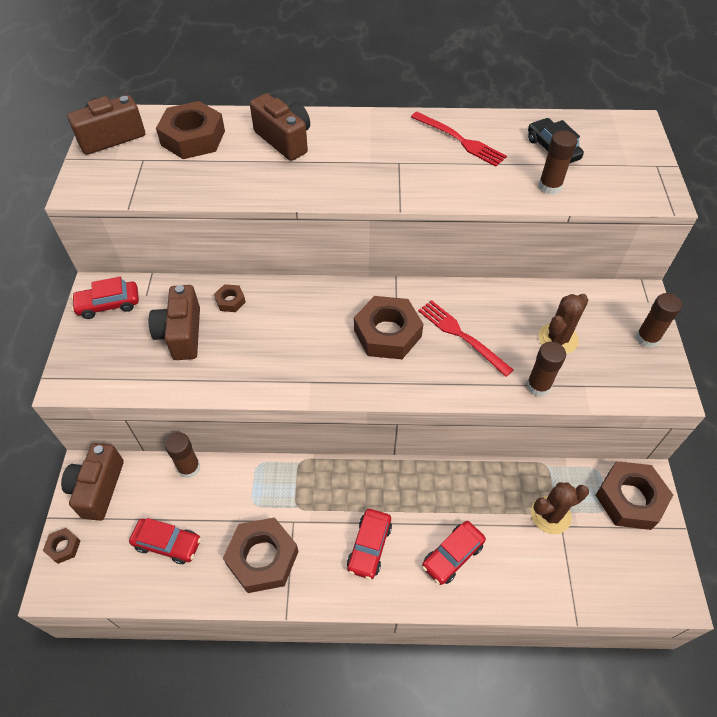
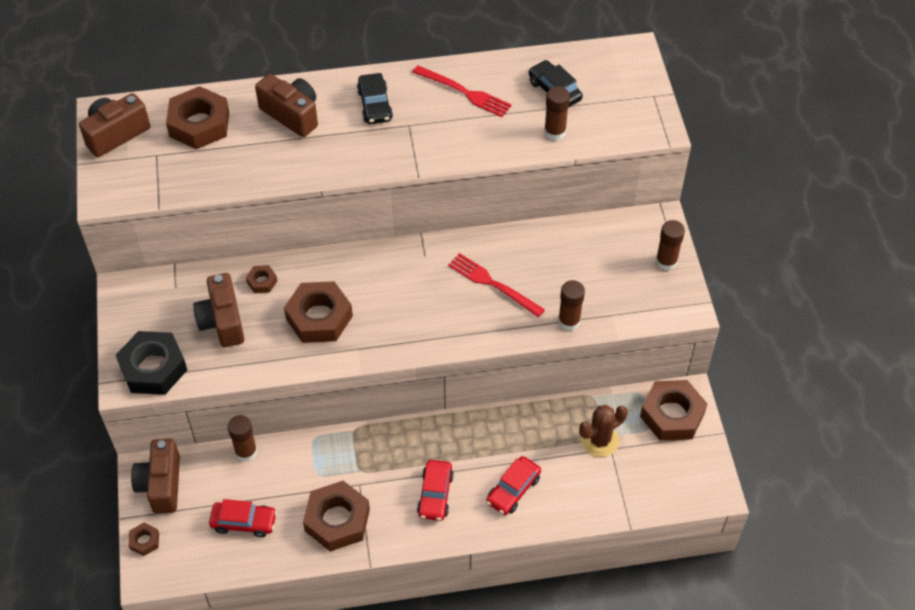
camera: 10 degrees left, 0 degrees up
(99, 370) = (153, 368): none -> black nut
(109, 304) = (141, 303): red car -> none
(368, 141) = (375, 105): none -> black car
(387, 333) = (422, 292): brown nut -> brown nut (319, 317)
(557, 339) = (583, 274): brown cactus -> none

